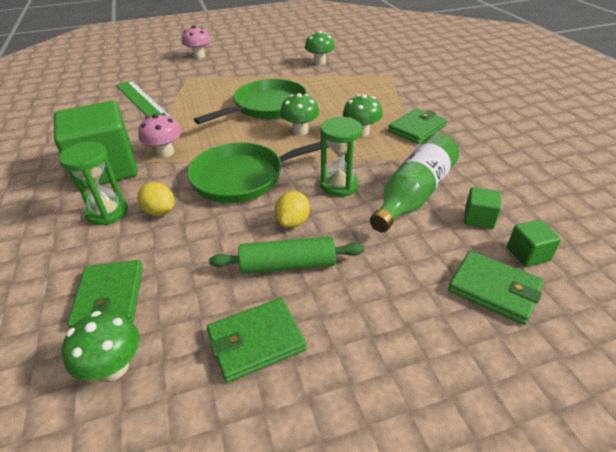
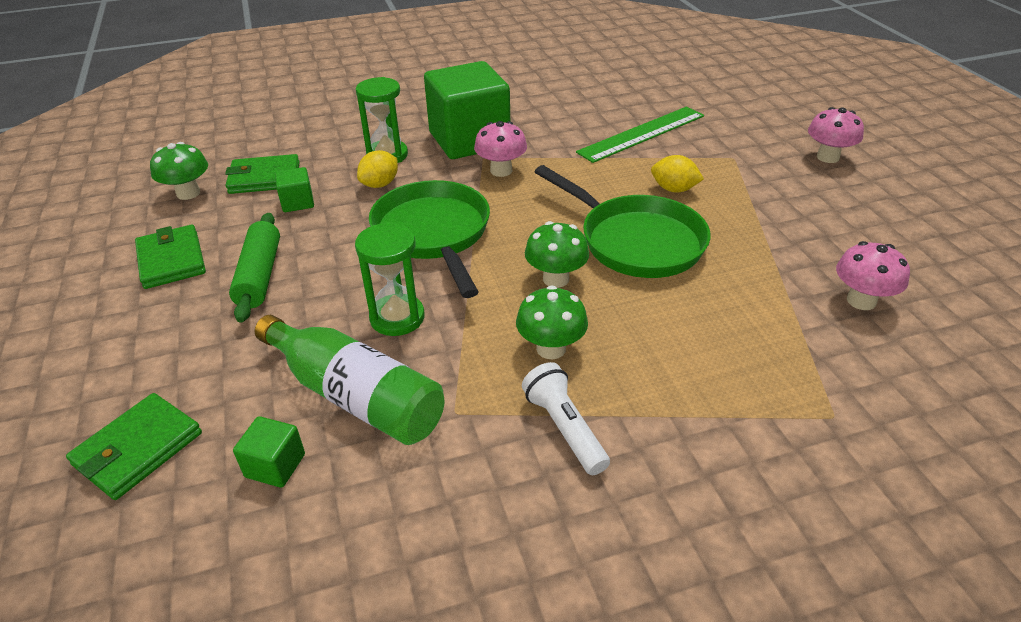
camera: 90 degrees right, 0 degrees up
(293, 222) = (331, 277): yellow lemon -> yellow lemon (674, 189)
(319, 62) = (861, 301): green mushroom -> pink mushroom
(417, 129) = (564, 428): green wallet -> white flashlight
(528, 254) = (178, 508): green cube -> green cube (297, 202)

